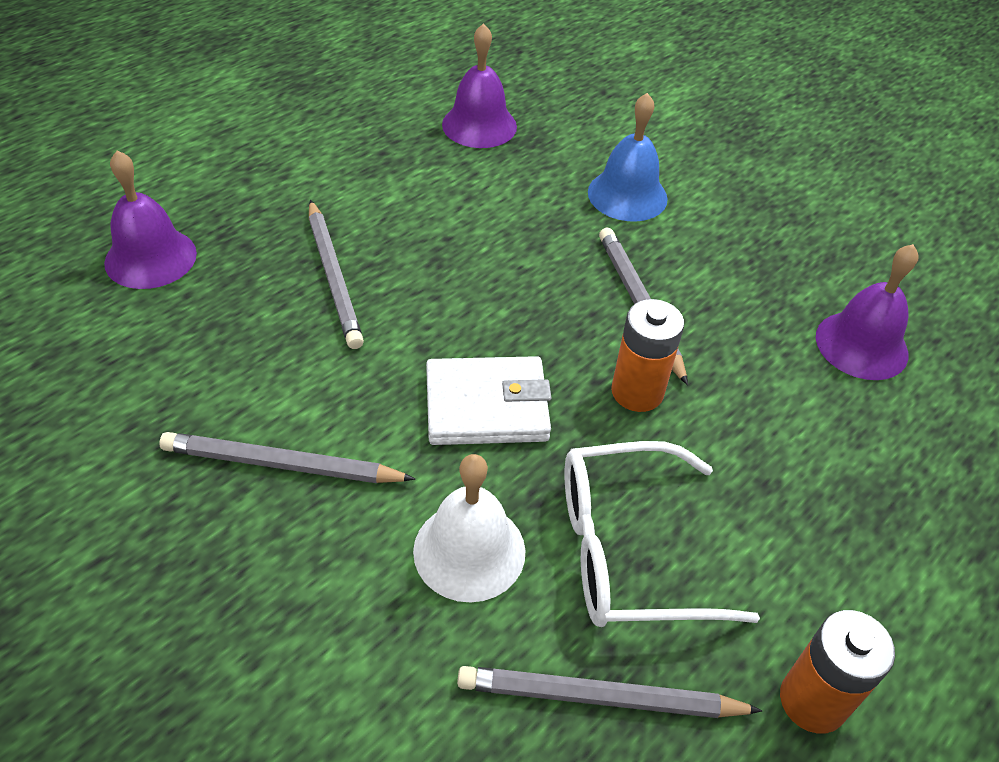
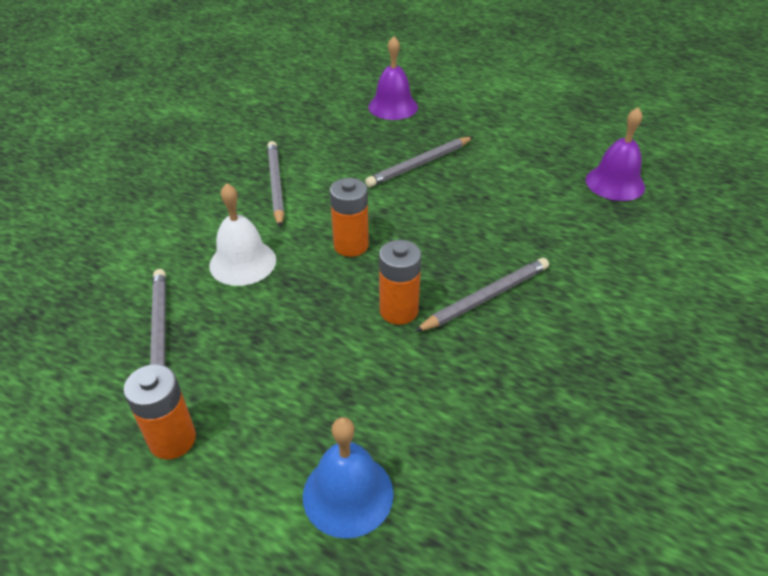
camera: 75 degrees right, 5 degrees down
(486, 406) = (351, 245): white wallet -> orange battery
(627, 195) = (605, 270): blue bell -> blue bell (348, 494)
(628, 550) = (264, 329): white glasses -> none
(861, 345) = (532, 446): purple bell -> none

